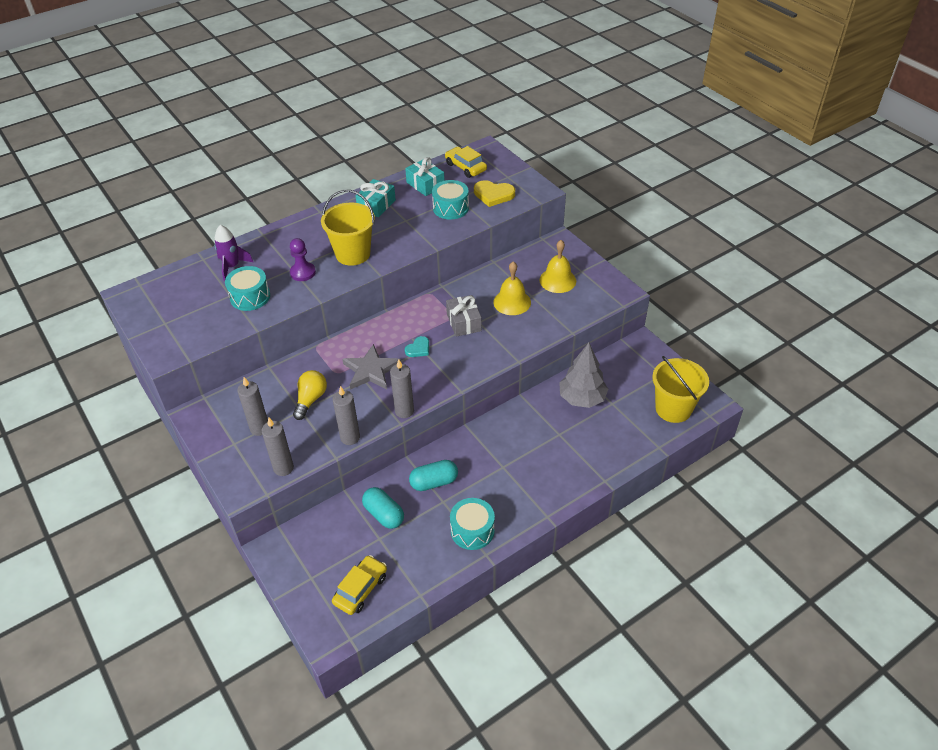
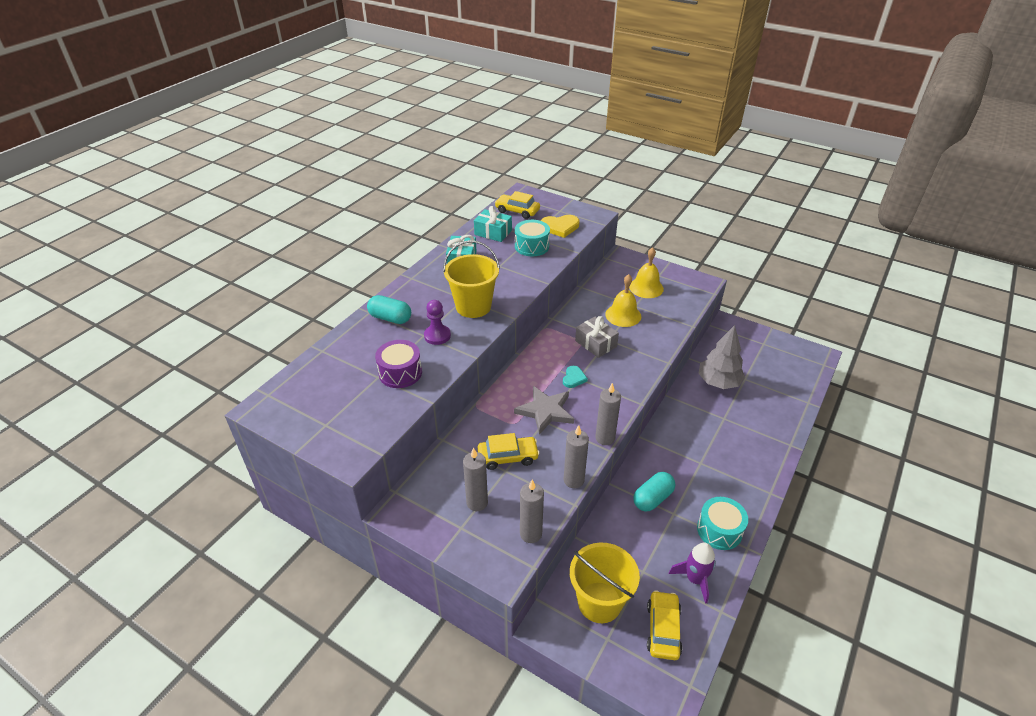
camera: 25 degrees left, 5 degrees down
(232, 266) = (359, 349): purple rocket -> purple rocket (694, 579)
(250, 297) = (400, 373): turquoise drum -> purple drum
(311, 399) = (508, 457): yellow light bulb -> yellow car
(384, 514) = (630, 546): turquoise capsule -> turquoise capsule (390, 318)
(673, 409) = (793, 368): yellow bucket -> yellow bucket (599, 602)

